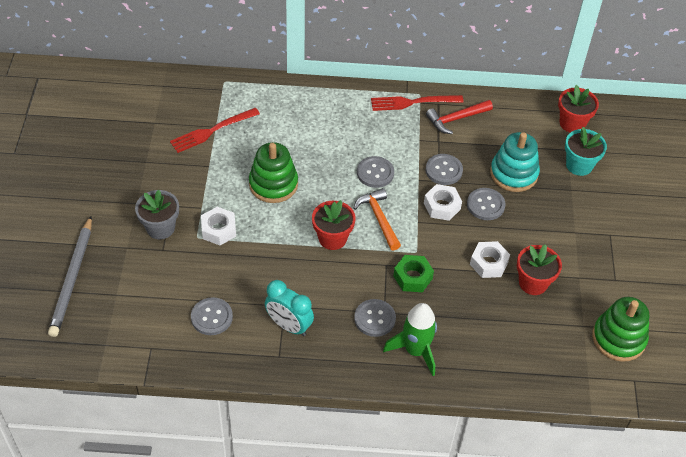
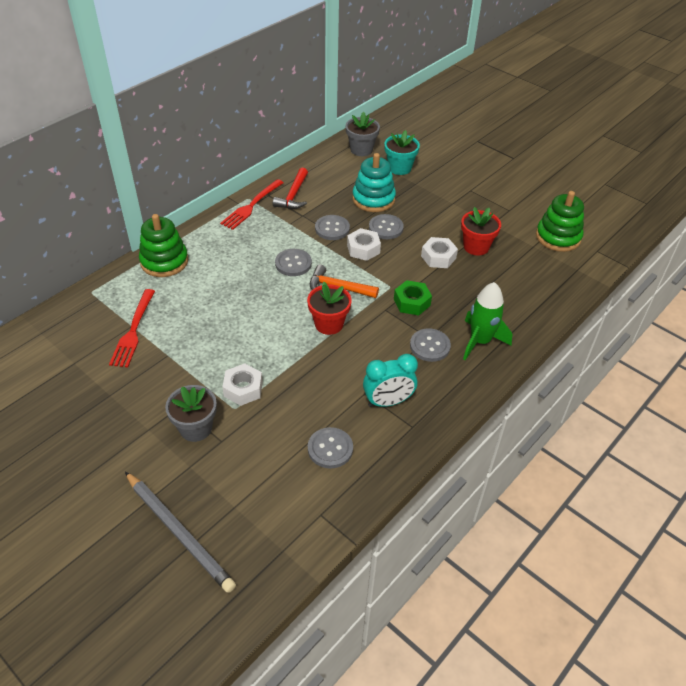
camera: 50 degrees left, 5 degrees down
(273, 184) = (236, 326): green stacking toy -> green stacking toy (164, 261)
(572, 123) = (361, 150): red flower pot -> grey flower pot

